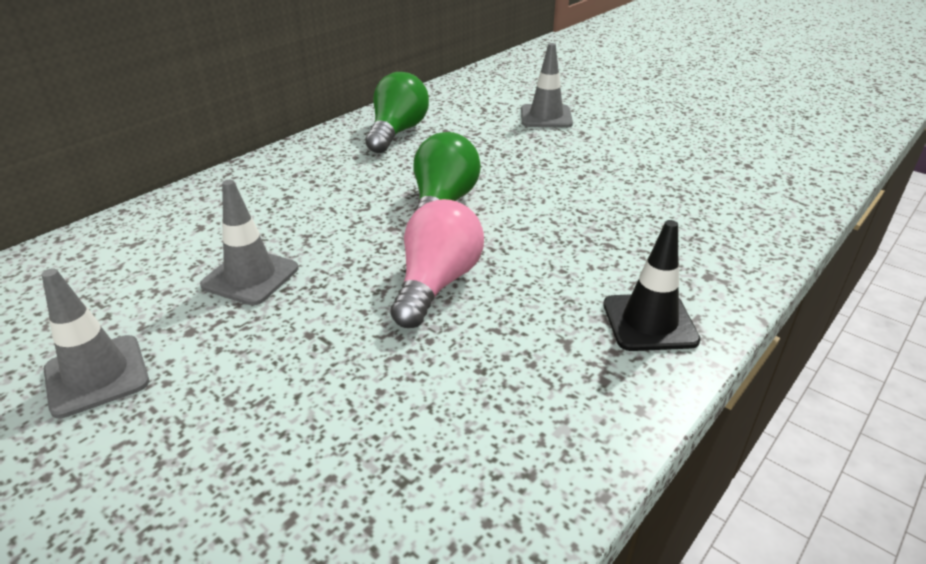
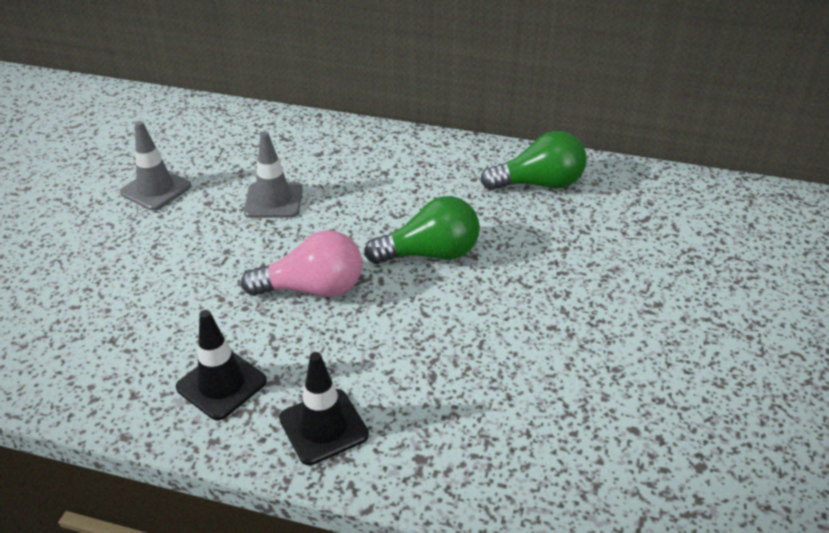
camera: 65 degrees right, 5 degrees up
(546, 117) = (669, 267): grey traffic cone -> none
(551, 384) = (221, 384): none -> black traffic cone

